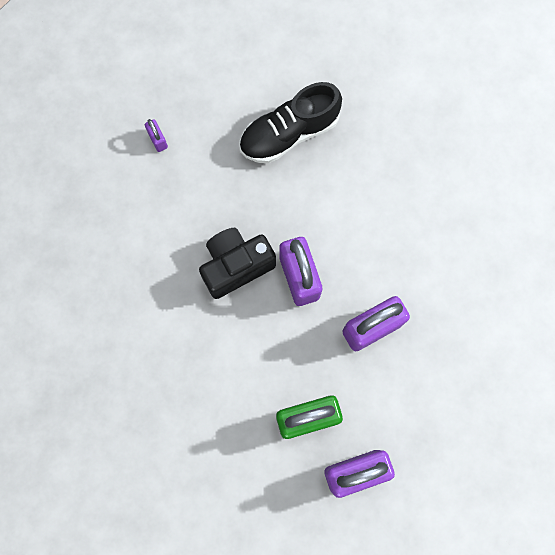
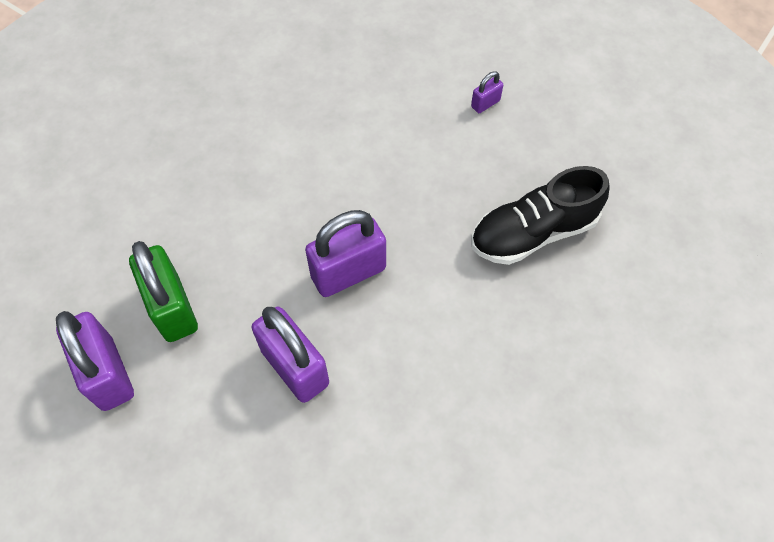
camera: 80 degrees right, 15 degrees down
(236, 266) = (350, 203): black camera -> none
(289, 133) = (533, 233): black shoe -> black shoe turned 75 degrees counterclockwise

